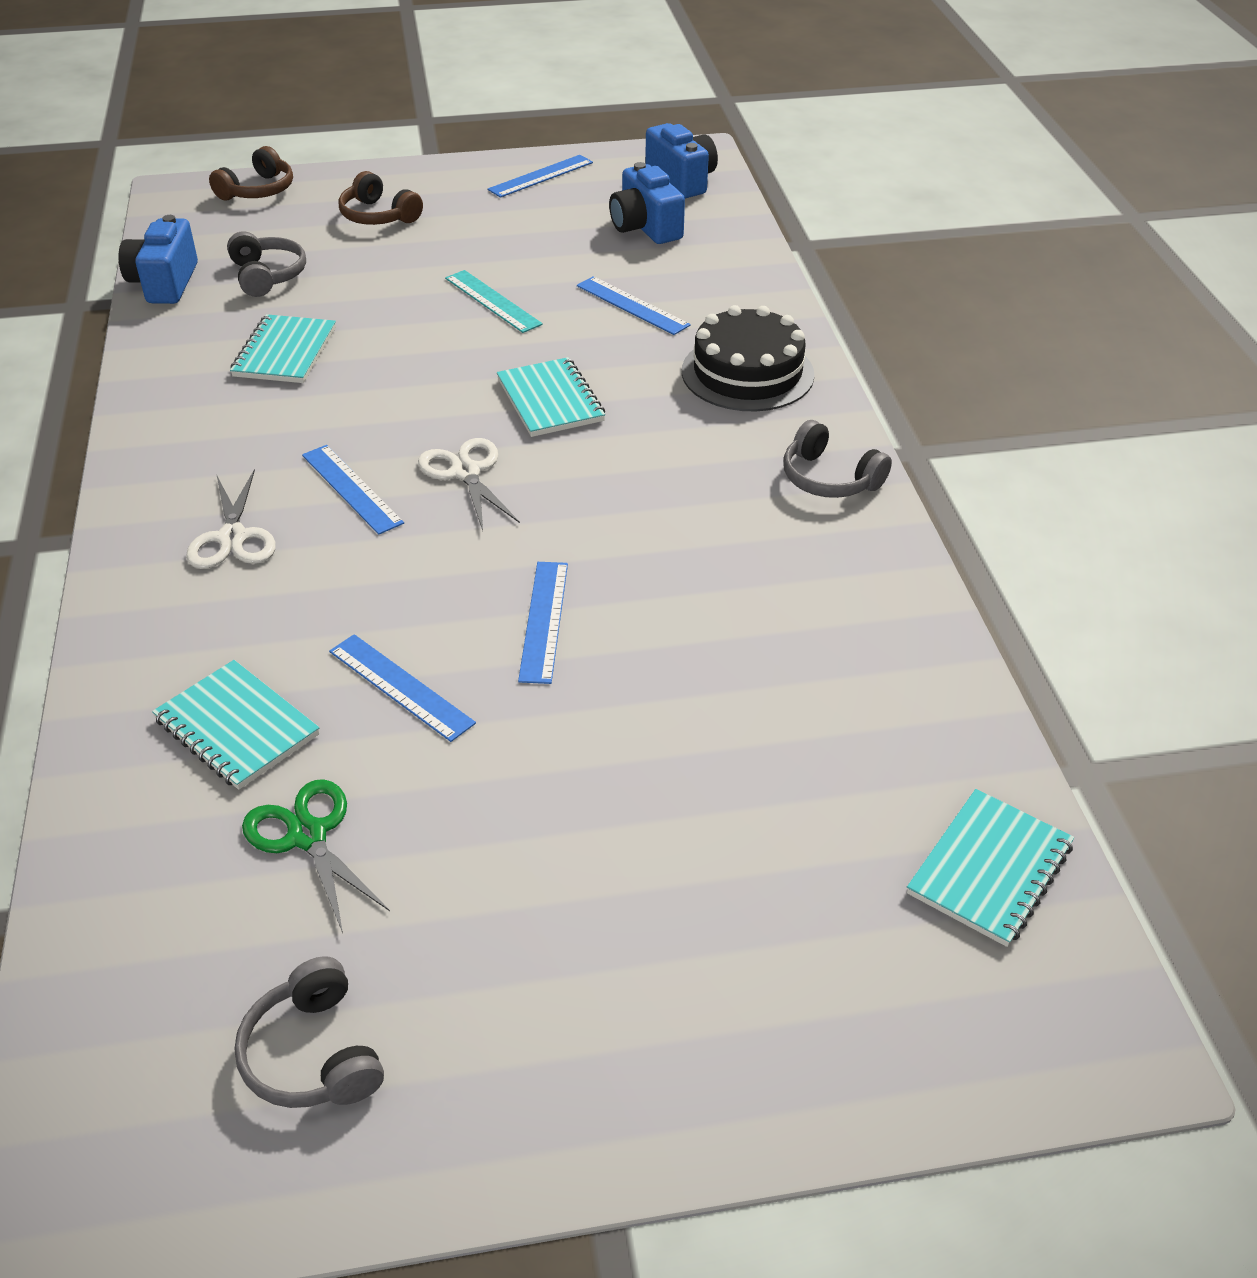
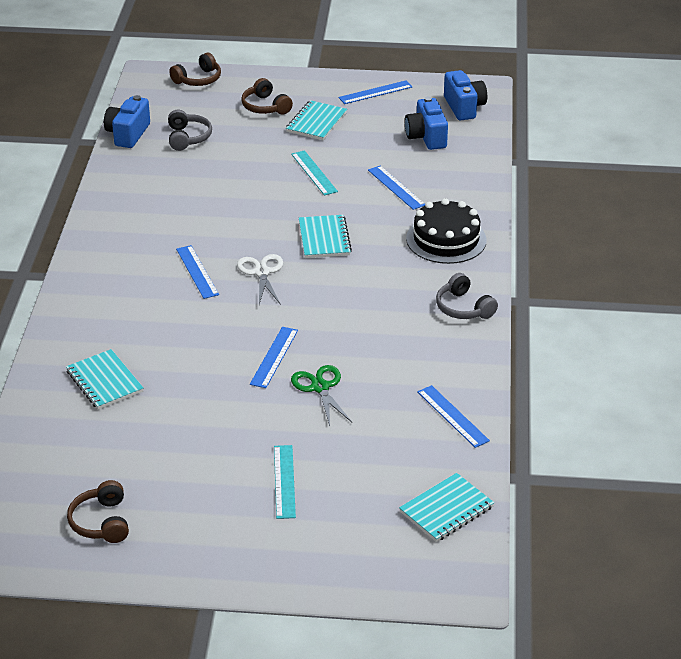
camera: 15 degrees right, 5 degrees down
(232, 537) = (127, 288): white scissors -> none
(284, 352) = (184, 187): turquoise notebook -> turquoise notebook (316, 122)
(308, 836) = (124, 435): green scissors -> green scissors (320, 387)
(313, 1054) = (101, 522): grey headphones -> brown headphones
(401, 686) = (190, 376): blue ruler -> blue ruler (453, 416)
(660, 873) = (284, 481): none -> turquoise ruler

